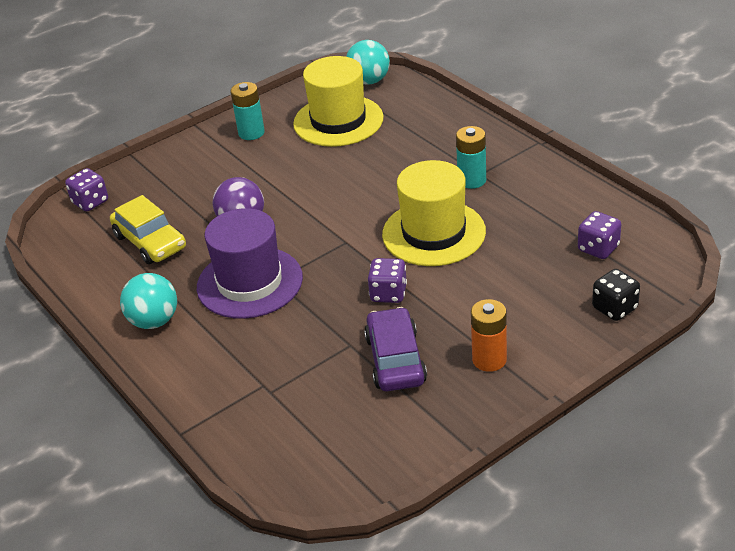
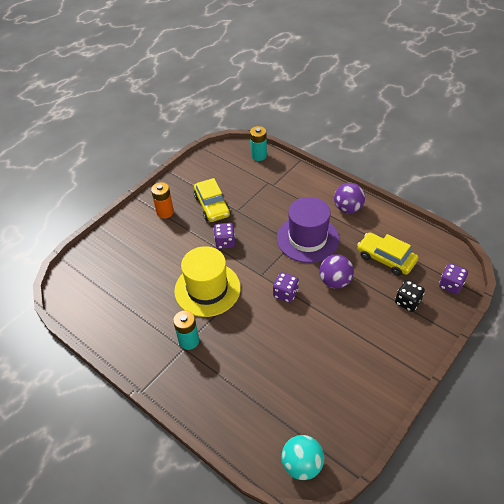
camera: 165 degrees right, 10 degrees up
(154, 321) = (348, 208): turquoise ball -> purple ball
(251, 133) = (376, 374): turquoise battery -> turquoise battery (259, 155)
(338, 121) = (309, 399): yellow hat -> none
(395, 360) = (212, 206): purple car -> yellow car
(598, 248) = (104, 290): purple dice -> purple dice (285, 293)
(614, 308) = (99, 250): black dice -> black dice (407, 302)

